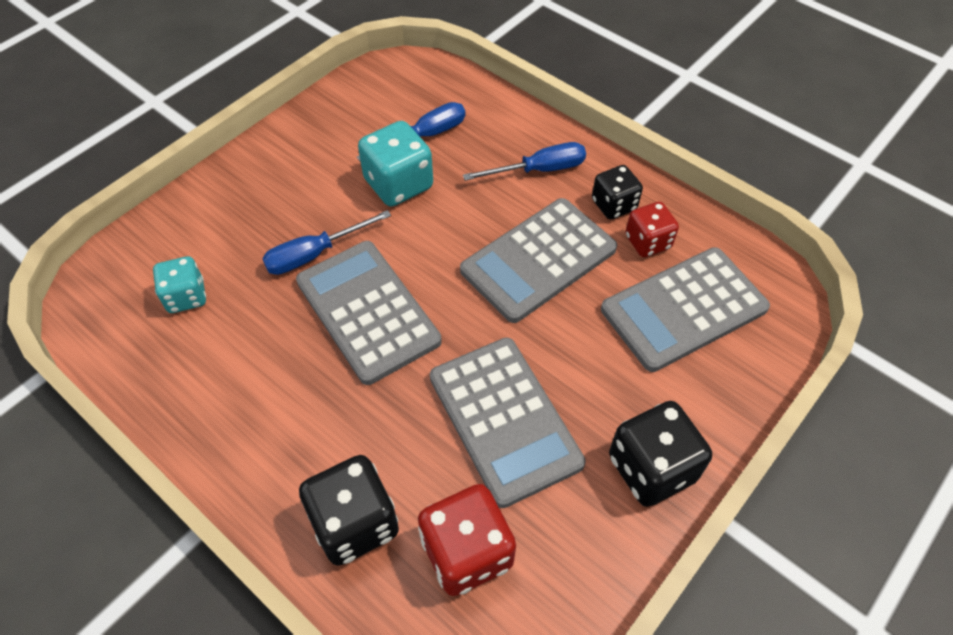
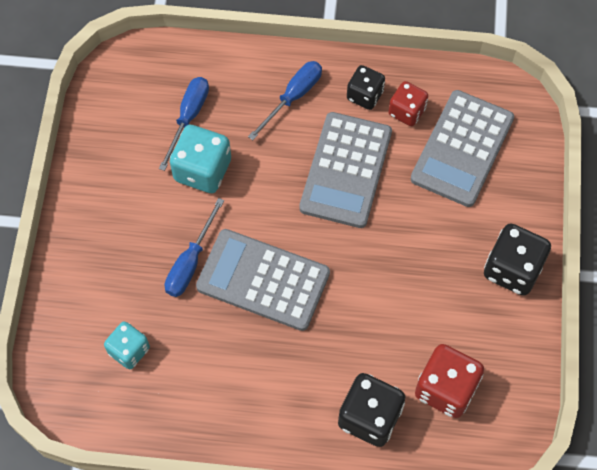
camera: 35 degrees left, 10 degrees up
(504, 420) = (407, 296): grey calculator -> none

